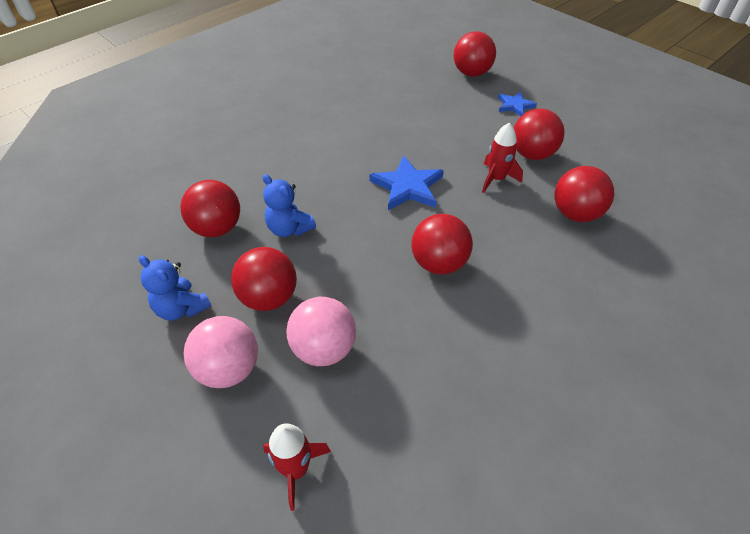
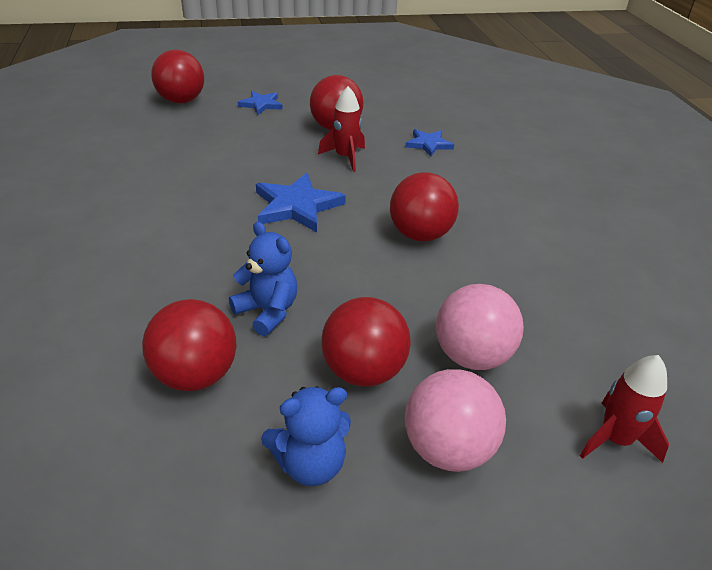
camera: 60 degrees left, 10 degrees down
(289, 229) = (267, 311): blue teddy bear -> blue teddy bear turned 120 degrees counterclockwise
(575, 214) = (428, 144): red ball -> blue star

